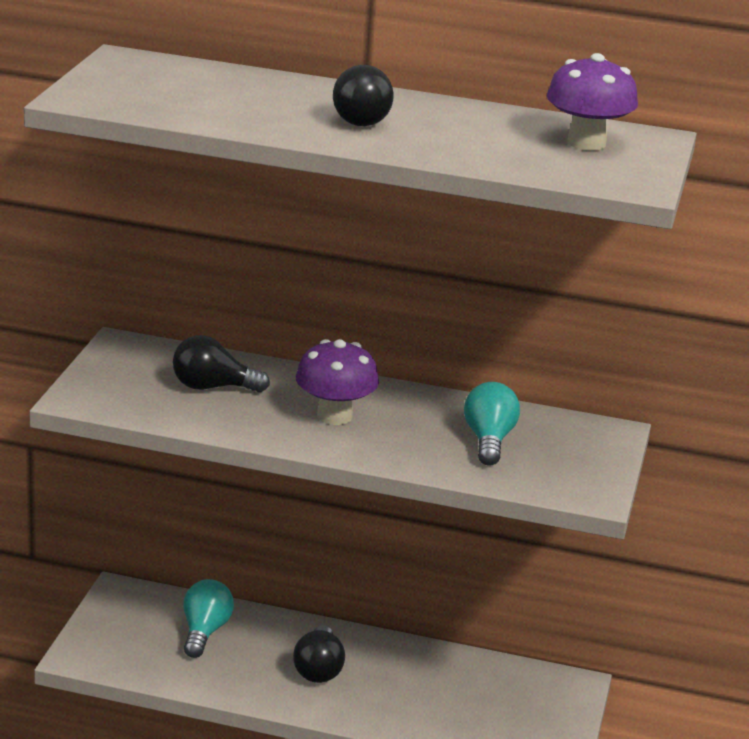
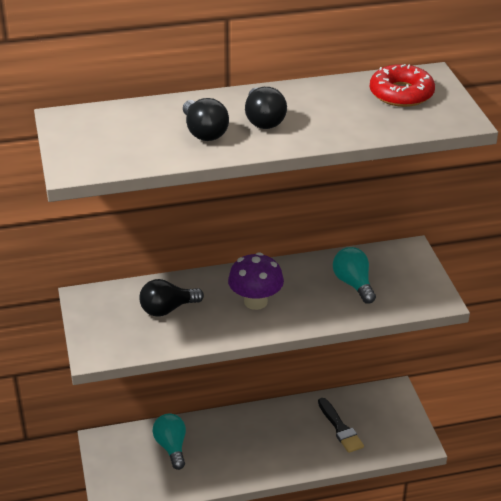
camera: 25 degrees left, 10 degrees up
(318, 669) = (255, 444): black light bulb -> black light bulb (204, 132)
(454, 696) = (340, 428): none -> black brush
(586, 143) = (401, 94): purple mushroom -> red donut

